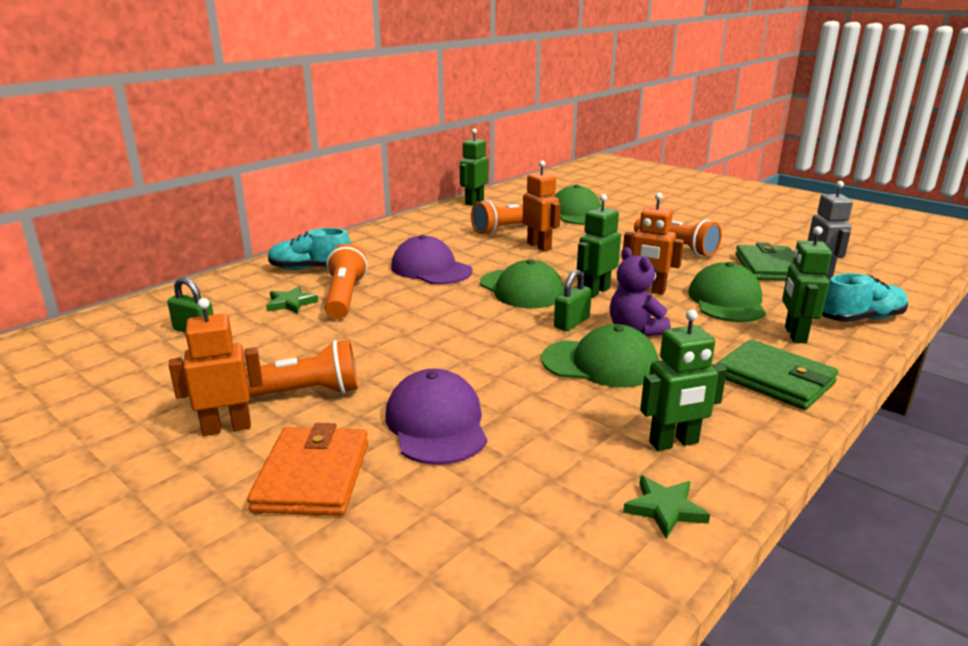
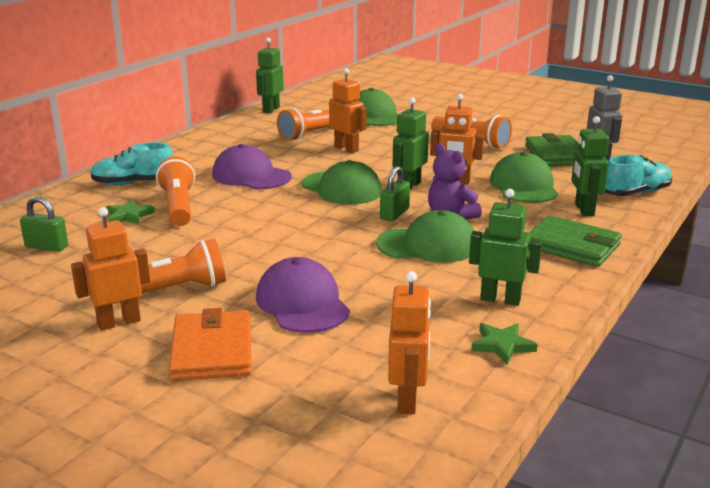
camera: 10 degrees left, 0 degrees up
(525, 577) = (407, 400): none -> orange robot
(674, 443) = (500, 299): green robot -> green robot turned 135 degrees counterclockwise

